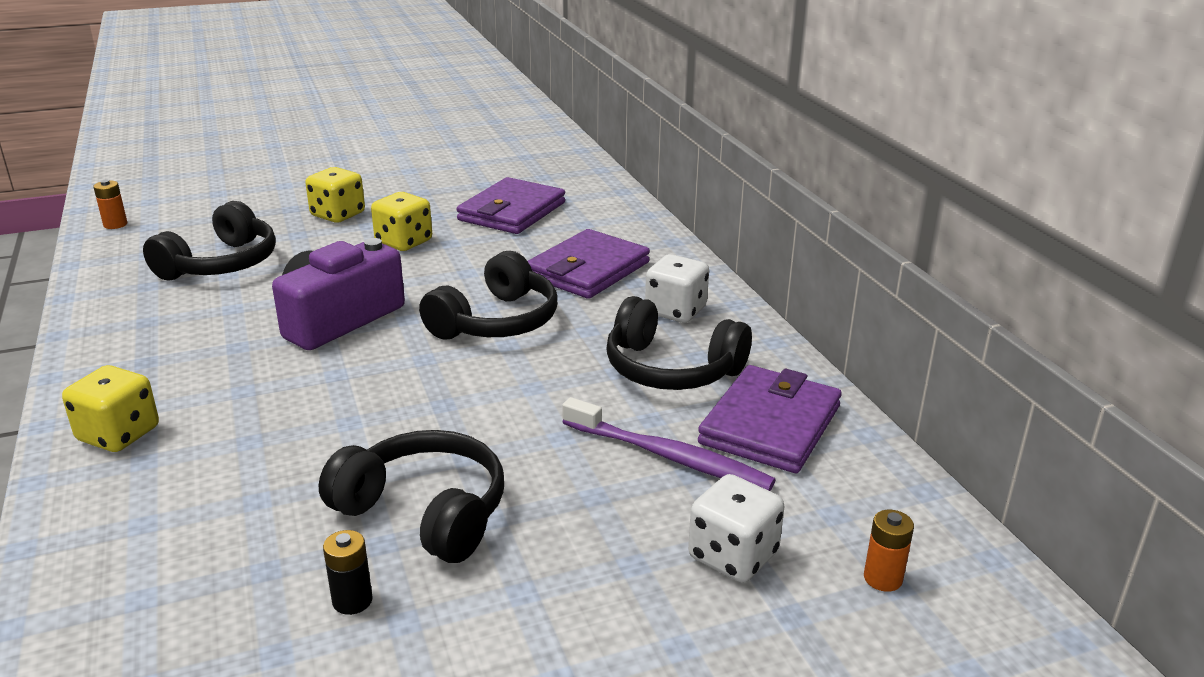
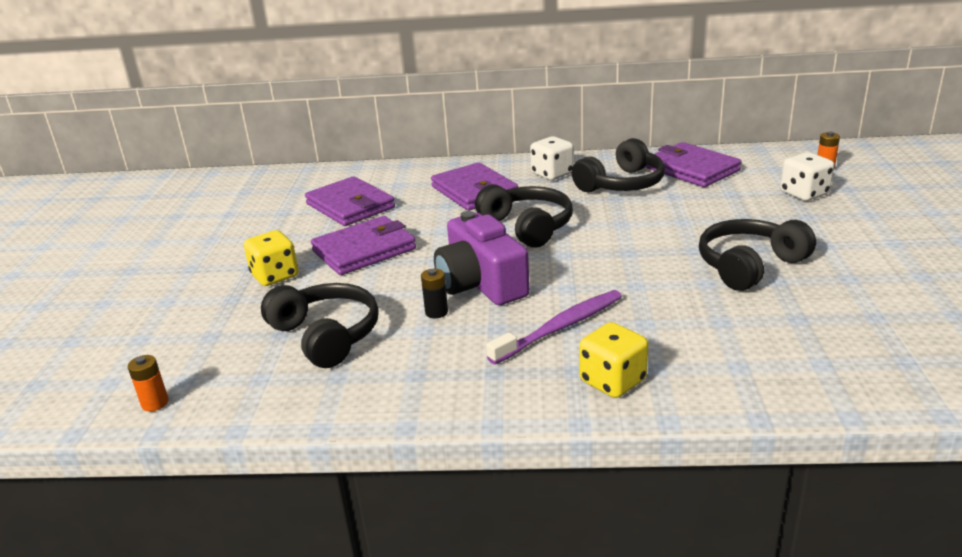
camera: 65 degrees left, 0 degrees up
(352, 601) = (831, 291): black battery -> black battery (436, 312)
(404, 242) = (364, 250): yellow dice -> purple wallet
(668, 456) = (713, 196): purple toothbrush -> purple toothbrush (560, 328)

